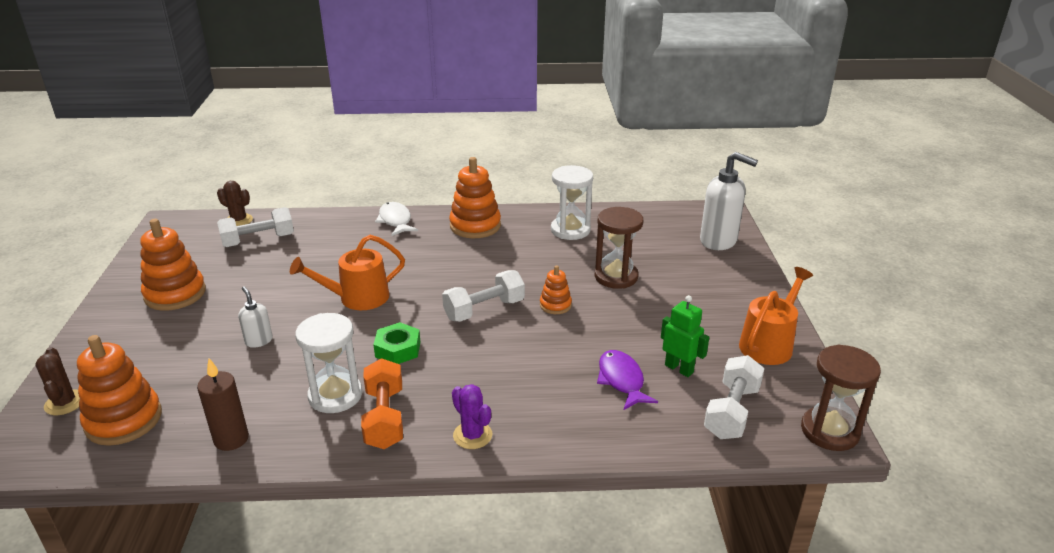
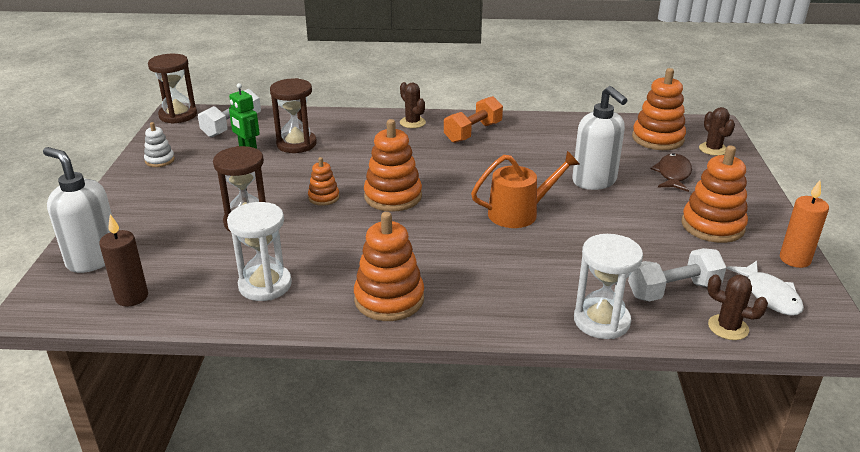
camera: 175 degrees left, 0 degrees up
(133, 267) = (794, 259): none -> orange candle
(158, 356) = (673, 174): none -> brown fish
(231, 439) = (573, 127): brown candle -> brown candle (132, 297)
(259, 341) = (594, 181): white soap dispenser -> white soap dispenser, size x1.97
(335, 395) = (512, 145): white hourglass -> white hourglass (601, 321)
(384, 418) = (473, 132): orange dumbbell -> orange dumbbell turned 45 degrees clockwise
(395, 221) = (500, 314): white fish -> white fish (769, 295)
(398, 349) = (470, 170): green nut -> none
(472, 435) = (412, 122): purple cactus -> brown cactus
(484, 310) = (393, 196): white dumbbell -> orange stacking toy
(621, 380) = (296, 144): purple fish -> brown hourglass
(769, 344) = (160, 160): orange watering can -> white stacking toy

